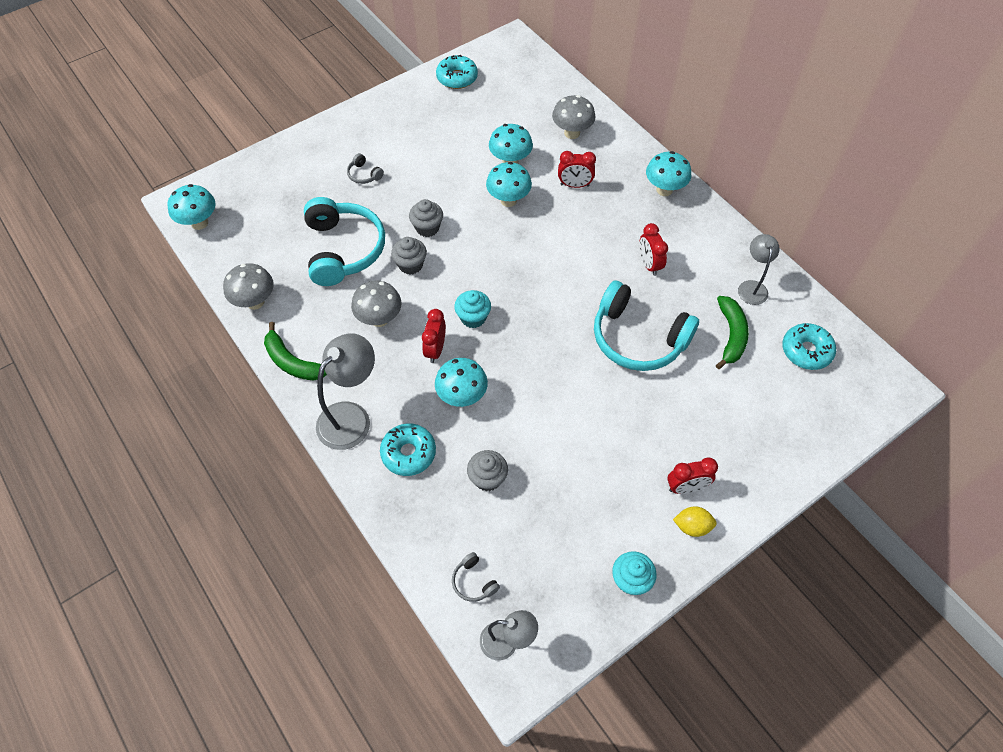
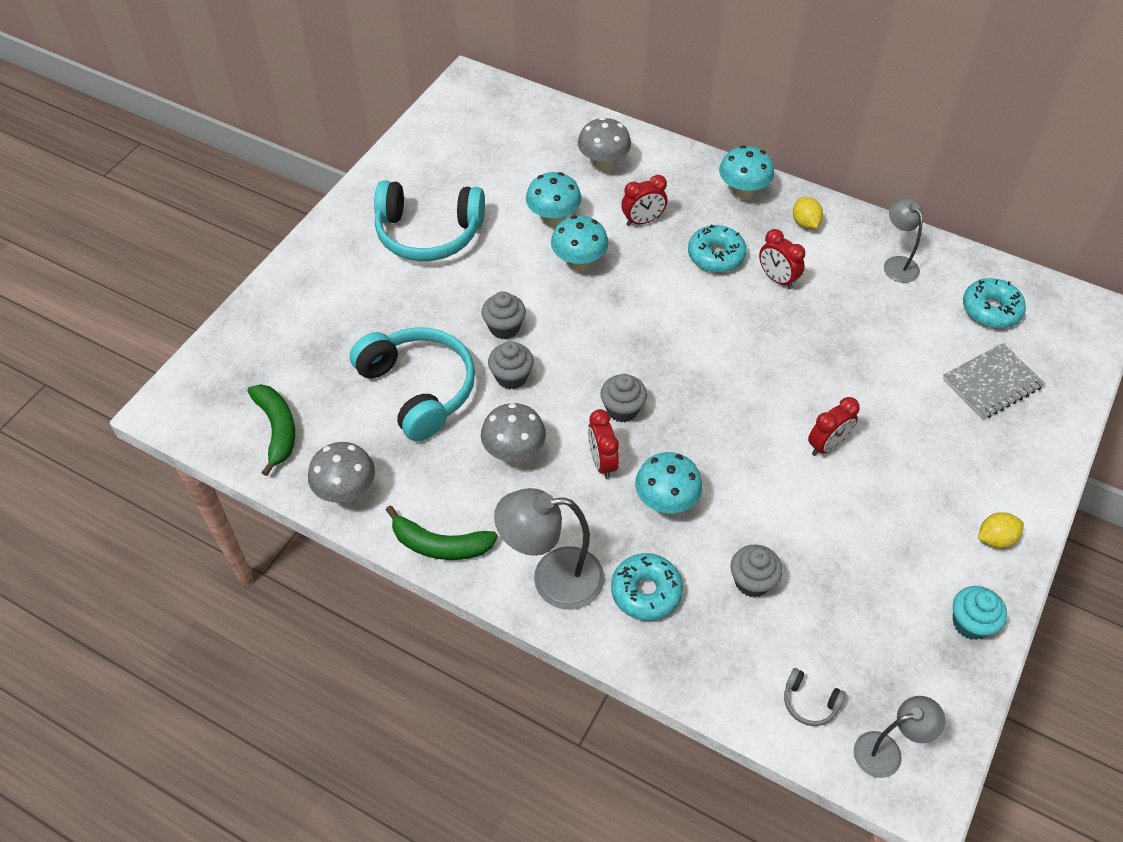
camera: 25 degrees left, 5 degrees down
(199, 223) = (212, 424): turquoise mushroom -> none
(351, 417) = (552, 579): grey lamp -> grey lamp turned 105 degrees counterclockwise
(364, 175) = (388, 293): grey headphones -> none
(457, 78) = (430, 144): turquoise donut -> turquoise donut (716, 256)
(473, 318) = (622, 409): turquoise cupcake -> grey cupcake
(638, 338) = (815, 363): turquoise headphones -> turquoise headphones (428, 233)
(686, 487) = (964, 500): red clock -> red clock (827, 445)
(698, 230) = (805, 223): none -> yellow lemon
(731, 335) = (907, 322): green banana -> green banana (277, 429)
(769, 407) = (992, 383): none -> grey notebook

